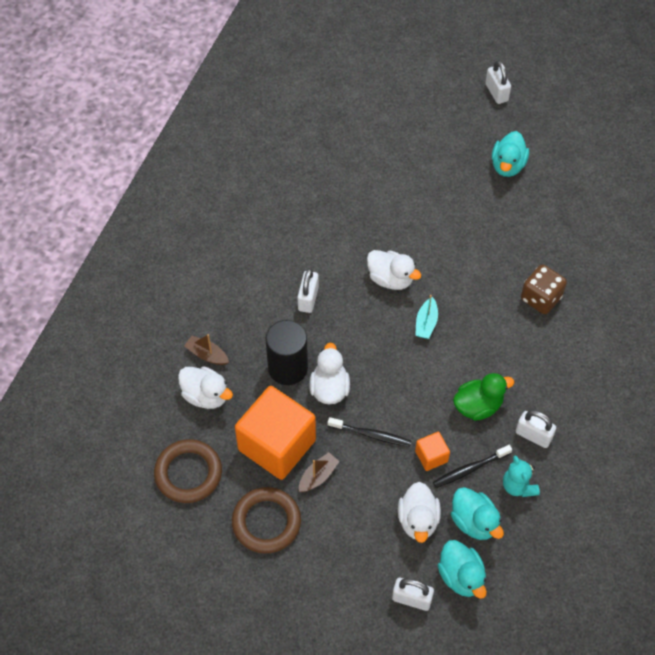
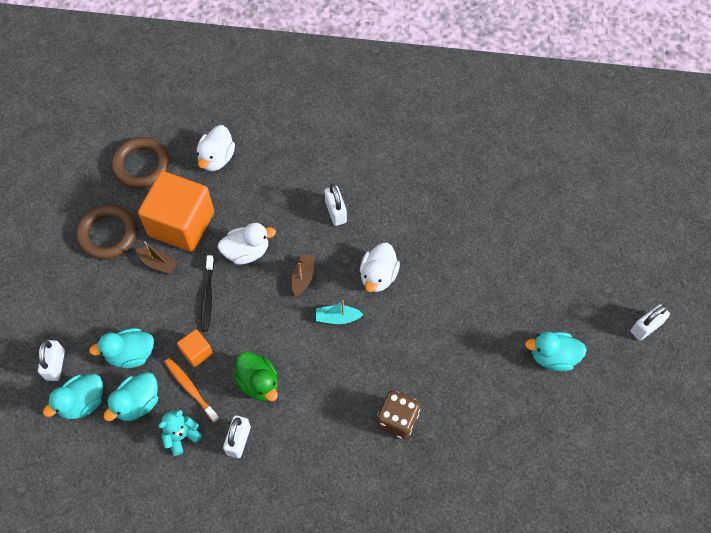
camera: 75 degrees right, 5 degrees up
(207, 355) = (256, 148): brown boat -> brown boat (303, 277)
(287, 368) = (259, 213): black cylinder -> none
(308, 298) = (336, 212): white padlock -> white padlock turned 75 degrees clockwise
(418, 520) = (131, 354): white duck -> turquoise duck
(470, 469) = (190, 389): black toothbrush -> orange toothbrush

